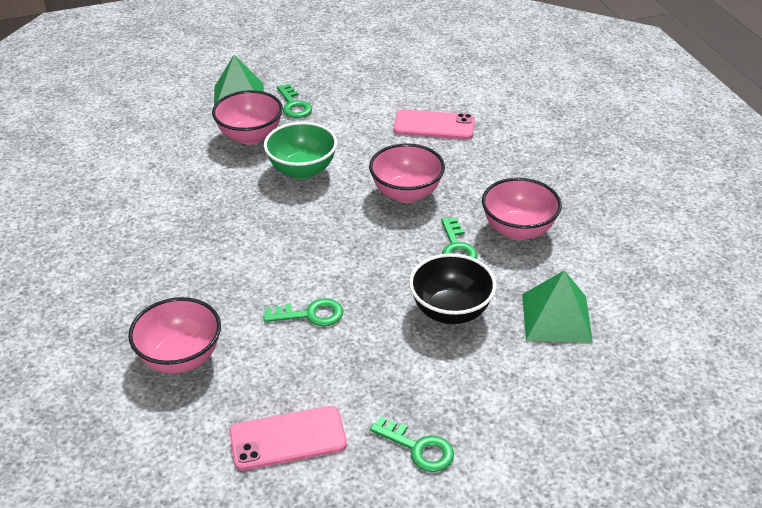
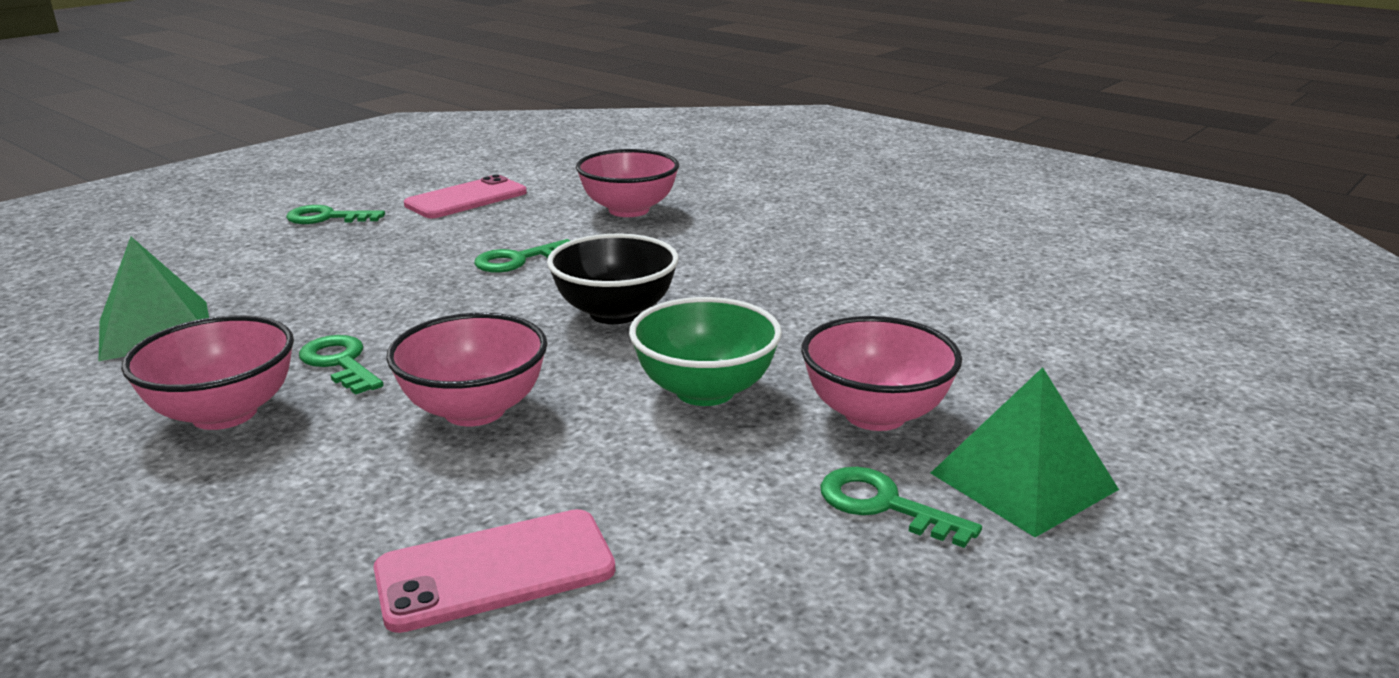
camera: 150 degrees right, 15 degrees down
(450, 311) = (325, 301): black bowl -> black bowl (615, 313)

